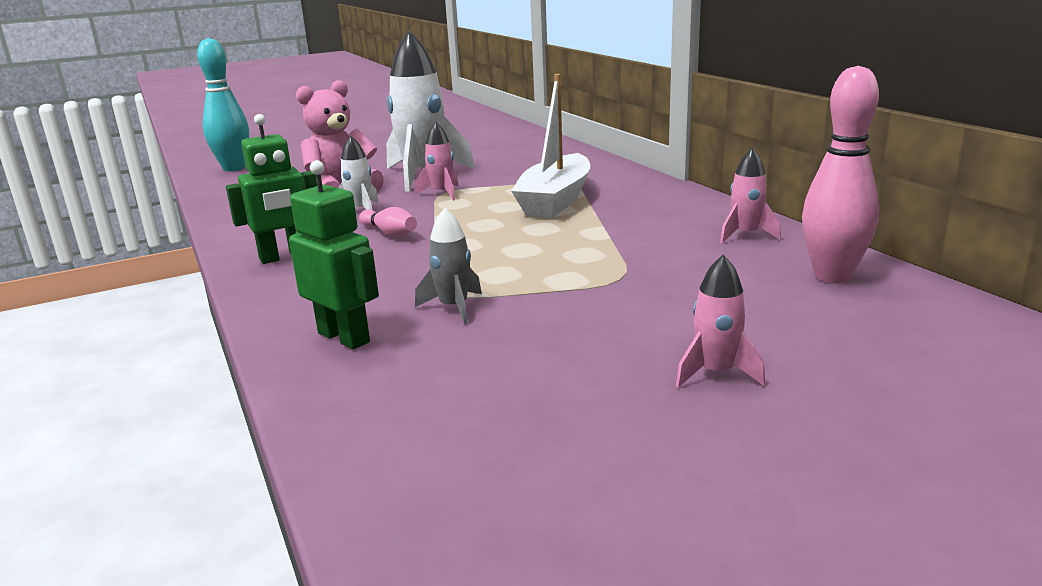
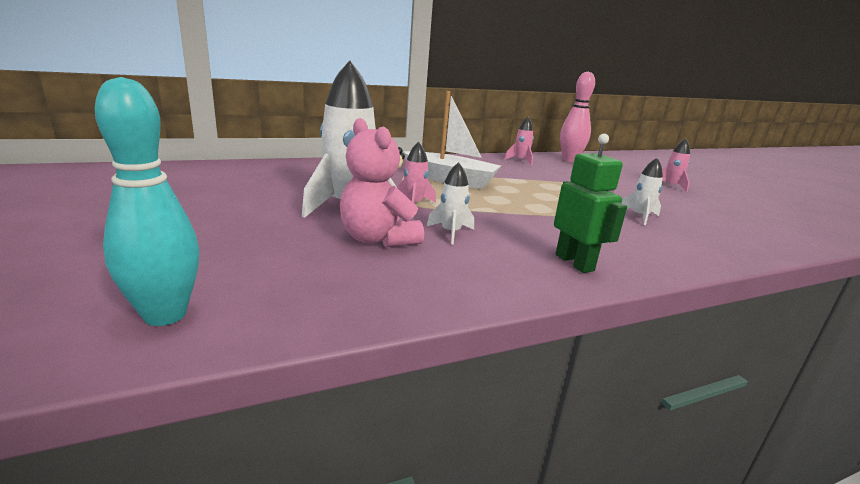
camera: 90 degrees left, 0 degrees up
(344, 337) = (699, 243): green robot -> none
(389, 233) = (513, 225): pink bowling pin -> none
(454, 307) = (640, 216): grey rocket -> white rocket

